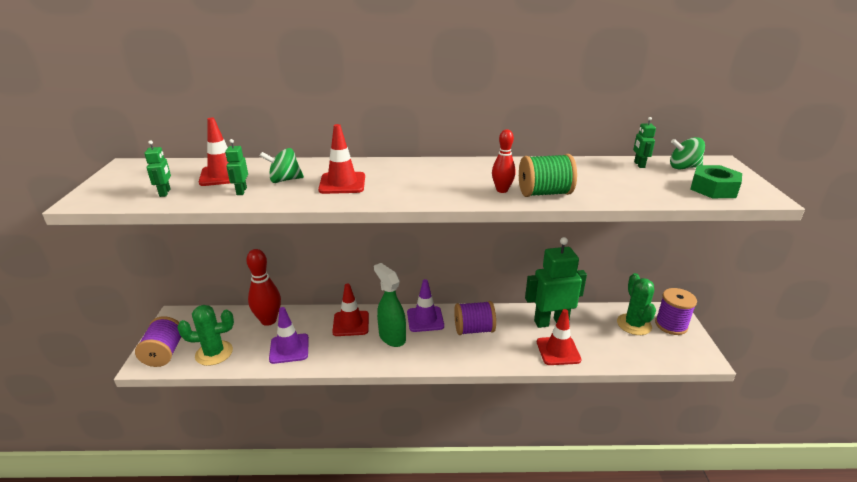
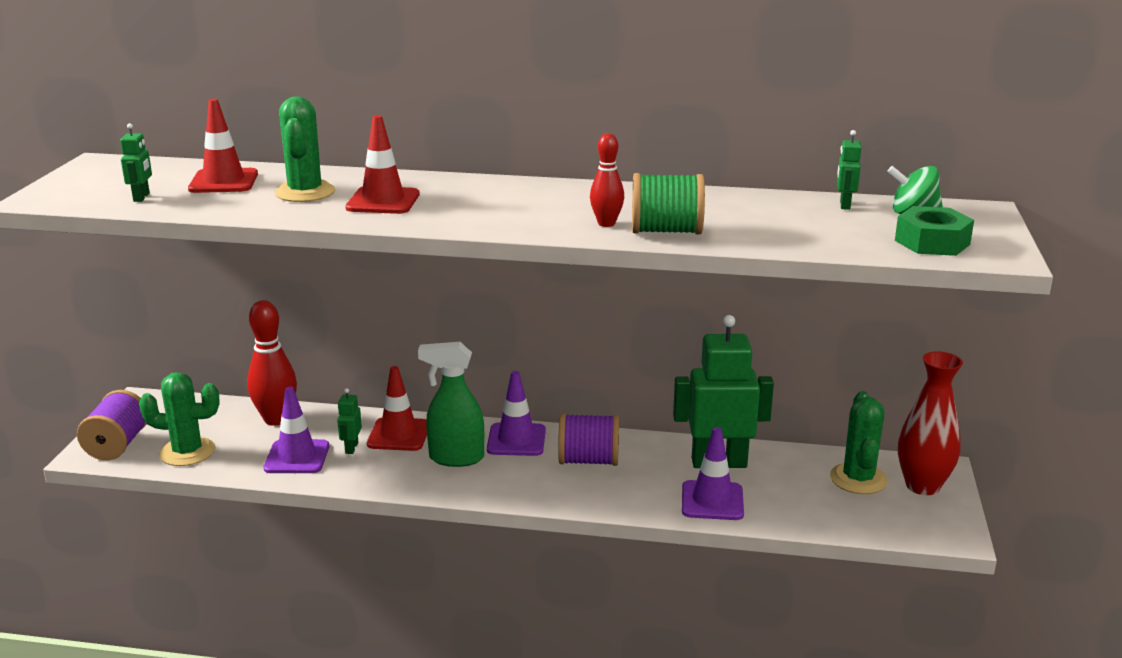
camera: 10 degrees right, 5 degrees down
(241, 191) = (242, 202): green robot -> green robot (351, 448)
(284, 180) = (305, 192): green spinning top -> green cactus
(392, 337) = (455, 458): green spray bottle -> green spray bottle turned 60 degrees counterclockwise
(558, 351) = (712, 501): red traffic cone -> purple traffic cone
(671, 325) = (922, 486): purple spool -> red vase

